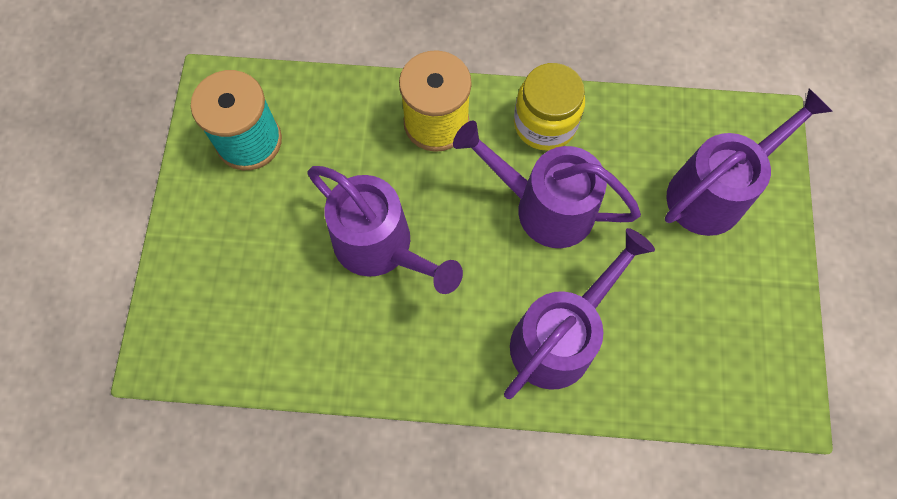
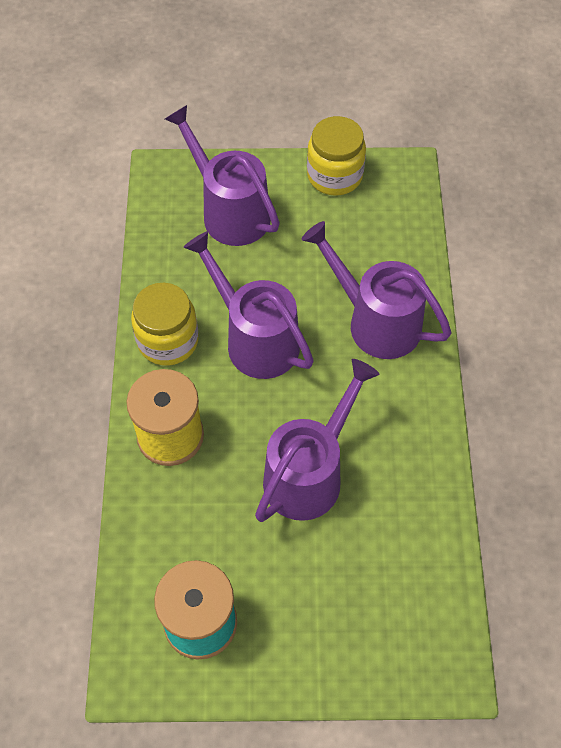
camera: 95 degrees left, 10 degrees down
(543, 207) = (254, 339): purple watering can -> purple watering can turned 120 degrees clockwise
(774, 315) = (334, 176): none -> yellow jar

